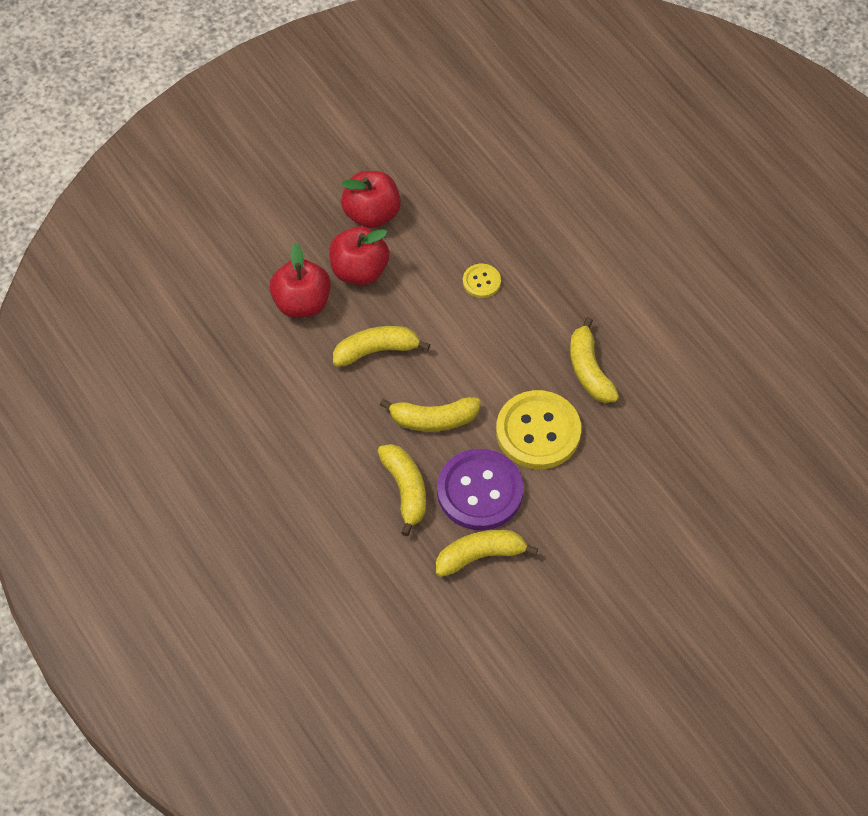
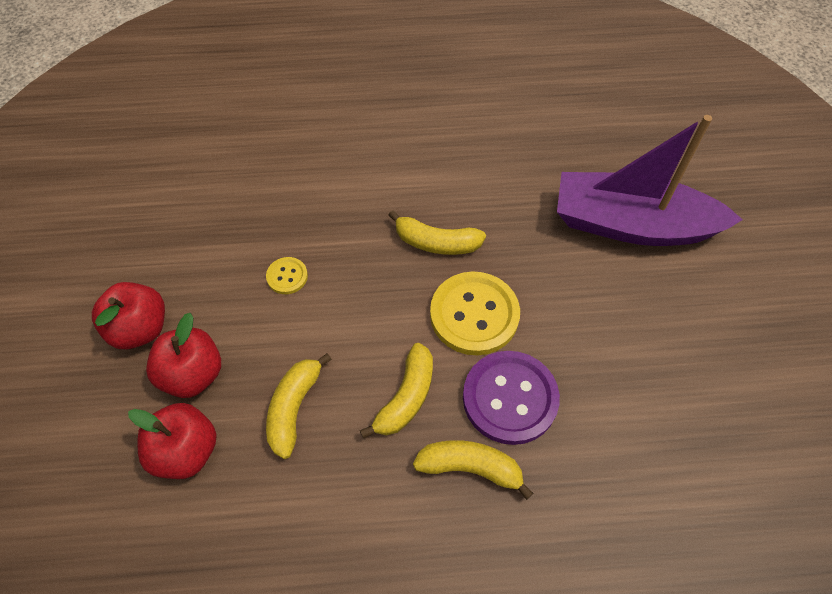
camera: 60 degrees left, 0 degrees up
(480, 556) = (582, 436): yellow banana -> none
(719, 514) = (631, 224): none -> purple boat

